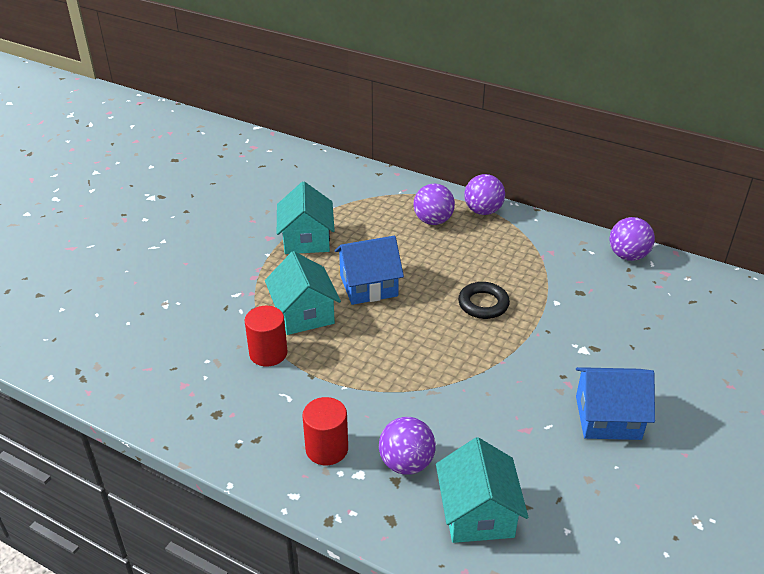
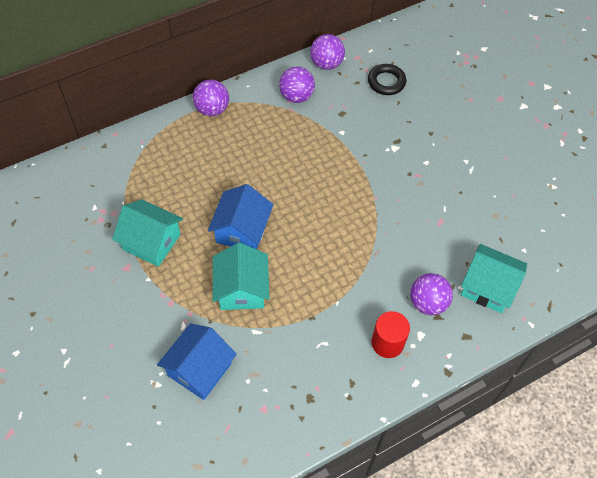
camera: 60 degrees left, 20 degrees up
(268, 353) = (269, 334): red cylinder -> none
(304, 313) = (241, 289): turquoise house -> turquoise house turned 75 degrees clockwise
(433, 221) = (198, 146): purple ball -> purple ball (296, 96)
(483, 304) = (313, 173): black ring -> black ring (386, 82)
(607, 417) = (457, 174): blue house -> blue house (199, 369)

